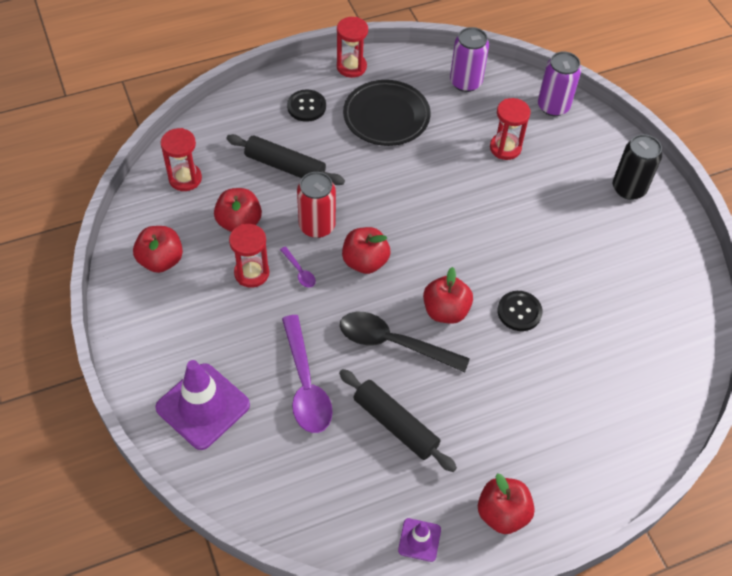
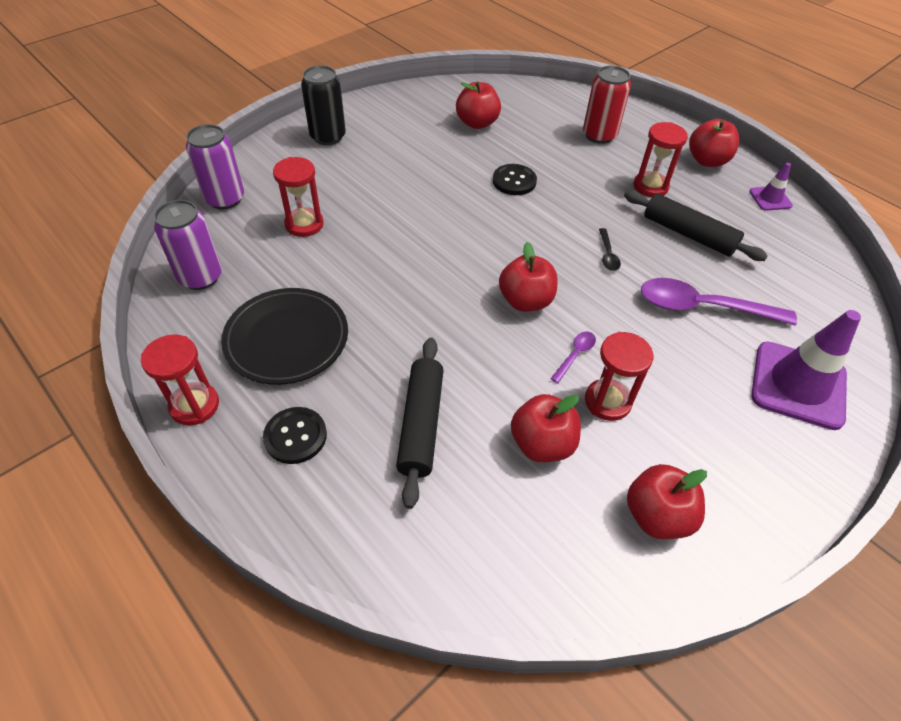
camera: 110 degrees left, 5 degrees down
(185, 178) = (502, 549): red hourglass -> red hourglass (650, 186)
(305, 384) = (703, 307): purple spoon -> purple spoon turned 135 degrees counterclockwise
(317, 226) = (501, 358): red can -> red can (599, 135)
(393, 343) = (607, 255): black spoon -> black spoon, size x0.45
(395, 425) = (688, 234): black rolling pin -> black rolling pin turned 75 degrees counterclockwise
(445, 311) = (546, 227): red apple -> red apple (477, 123)

